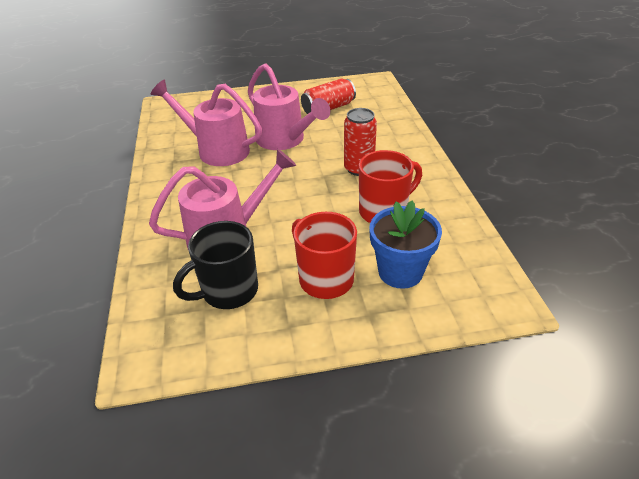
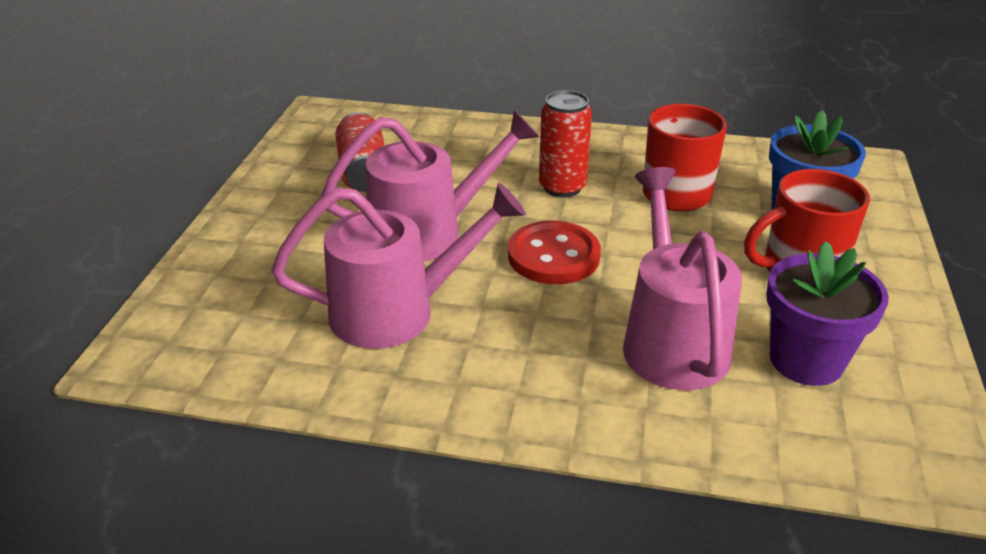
camera: 70 degrees left, 5 degrees down
(216, 150) = (399, 311): pink watering can -> pink watering can turned 150 degrees counterclockwise
(228, 291) = (806, 360): black mug -> purple flower pot
(285, 181) = (553, 256): none -> red button

